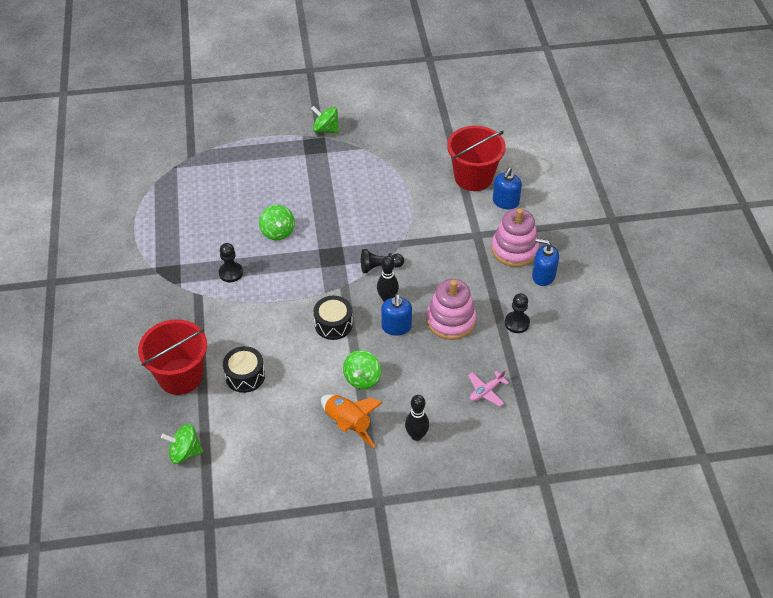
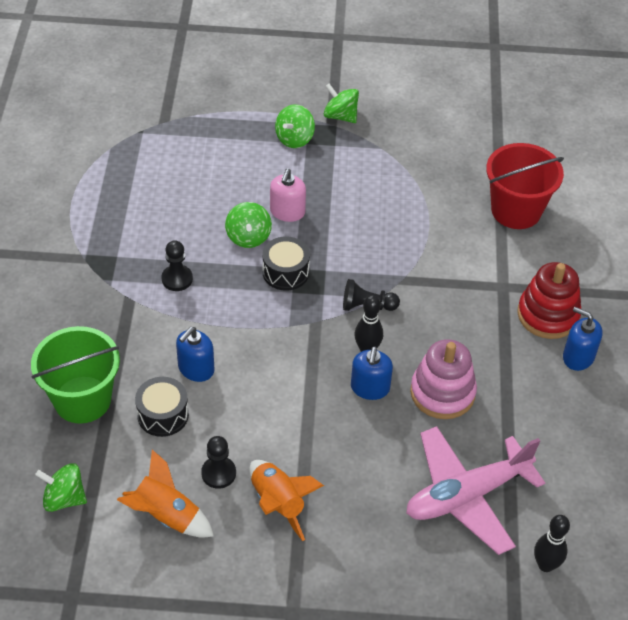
camera: 10 degrees right, 0 degrees up
(180, 376) = (82, 399): red bucket -> green bucket
(266, 449) = (166, 516): none -> orange rocket
(303, 208) = (287, 212): none -> pink soap dispenser
(333, 324) = (290, 369): black drum -> black drum (285, 272)
(362, 378) = (310, 447): green spinning top -> green spinning top (294, 139)
(416, 435) = (362, 536): black bowling pin -> black bowling pin (545, 565)
(486, 391) = (467, 495): pink plane -> pink plane, size x2.42
(505, 202) = (550, 250): blue soap dispenser -> blue soap dispenser (196, 369)
(514, 249) = (548, 315): pink stacking toy -> red stacking toy
(517, 323) = (528, 413): black pawn -> black pawn (218, 473)

